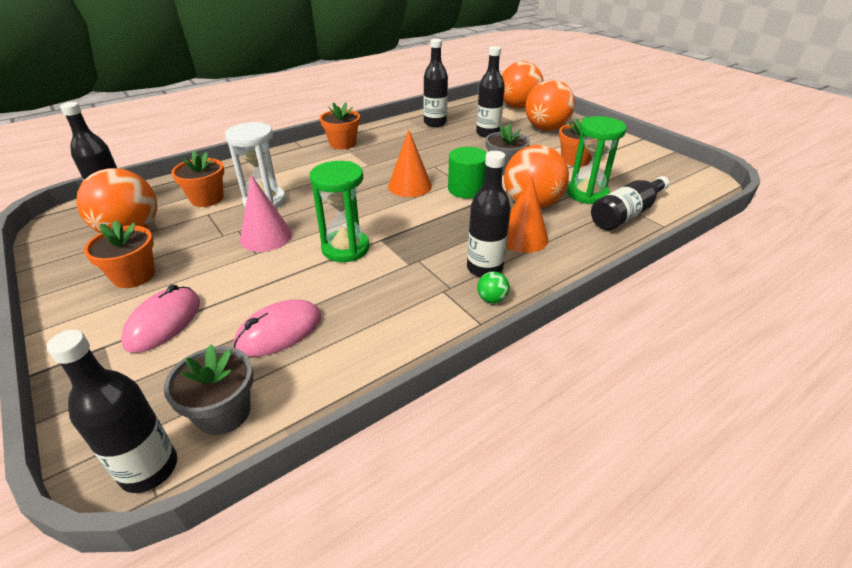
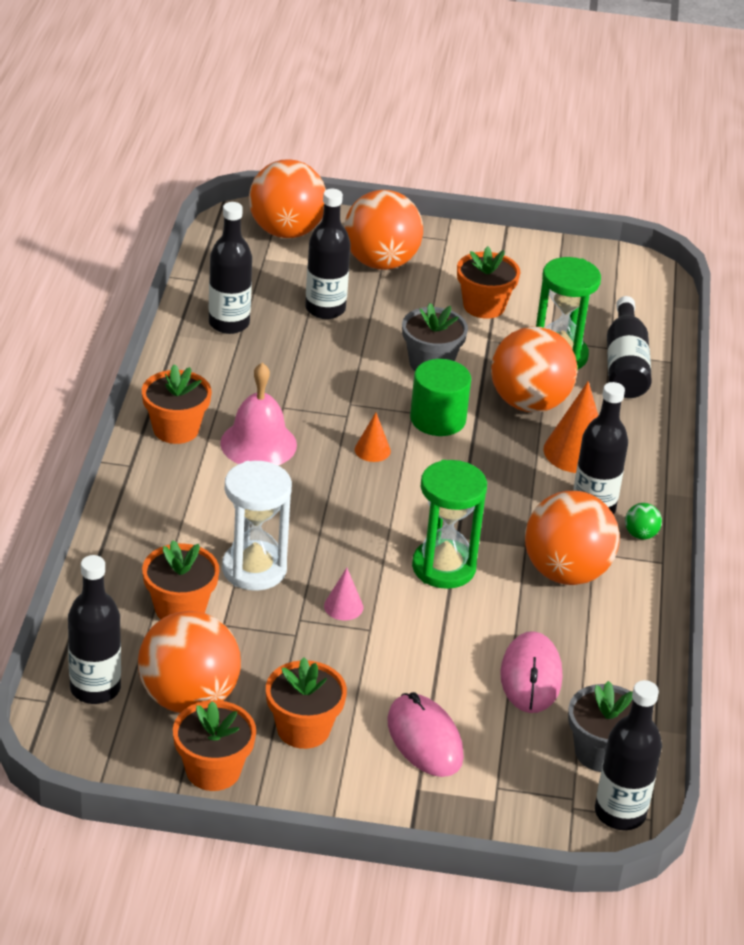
camera: 50 degrees left, 0 degrees up
(67, 266) = (213, 770): none -> orange flower pot
(266, 236) = (343, 606): pink cone -> pink cone, size x0.54
(364, 162) = (258, 444): none -> pink bell
(406, 290) = (566, 572): none -> orange ball
(410, 186) = (372, 450): orange cone -> orange cone, size x0.54

